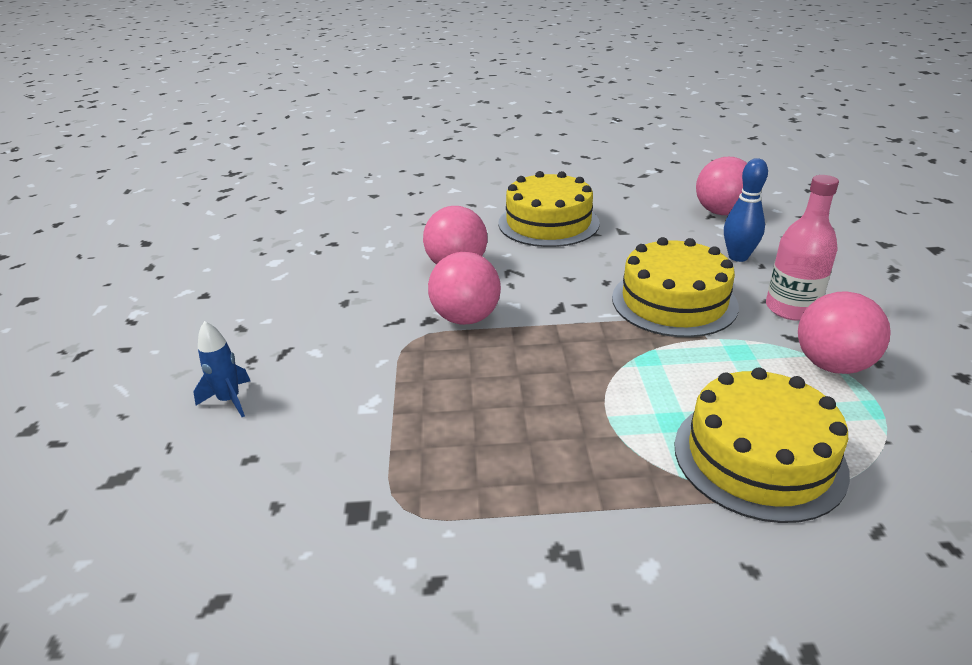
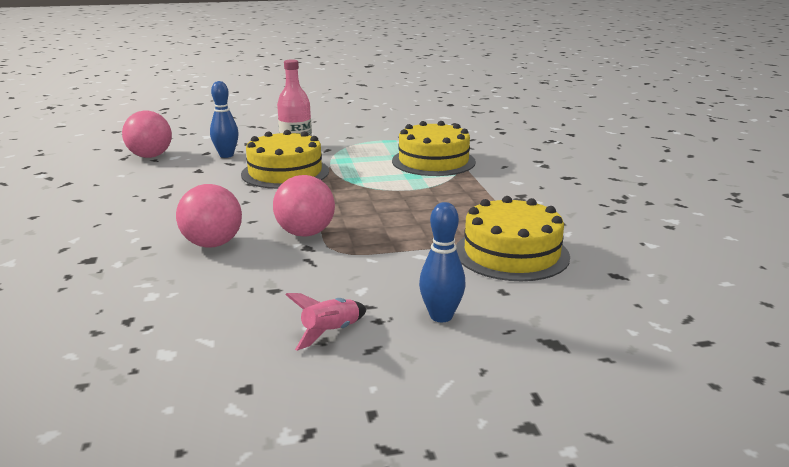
camera: 100 degrees left, 10 degrees down
(229, 400) = (441, 316): blue rocket -> blue bowling pin
(249, 332) = (331, 332): none -> pink rocket
(548, 223) = (136, 211): yellow cake -> yellow cake (511, 253)
(832, 365) = (353, 144): pink ball -> none

